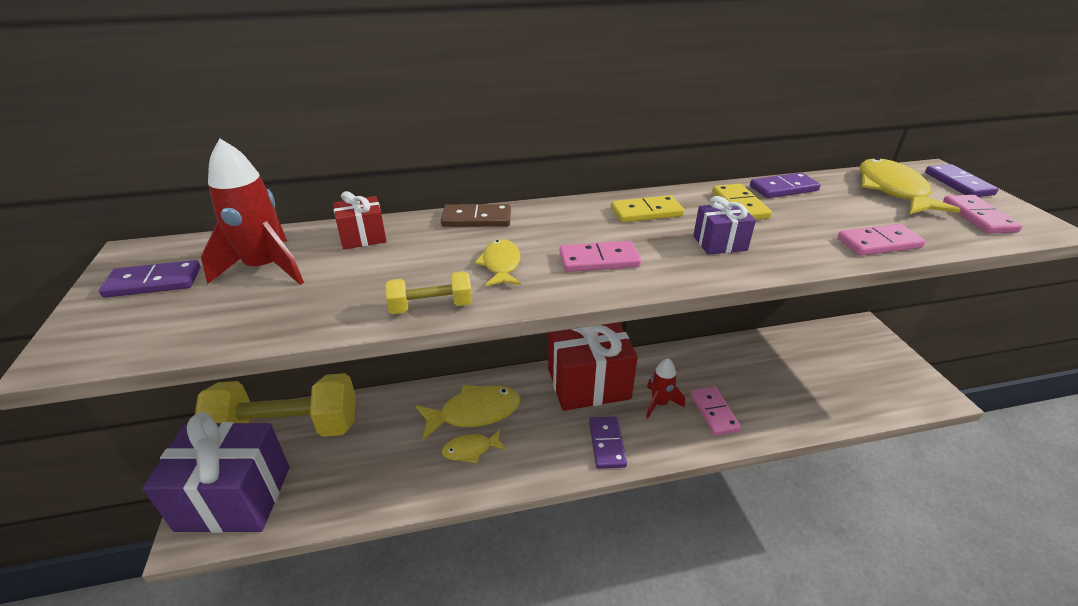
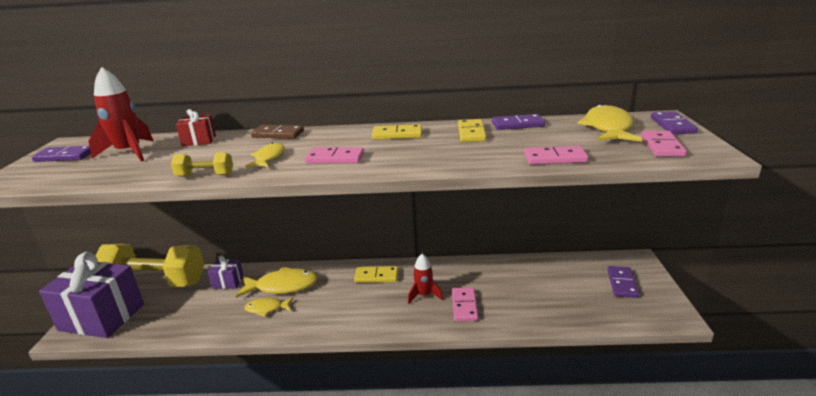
camera: 15 degrees right, 10 degrees down
(588, 383) = (376, 276): red gift -> yellow domino
(606, 444) = (367, 317): purple domino -> purple domino (622, 283)
(719, 243) = (430, 153): purple gift -> purple gift (228, 282)

